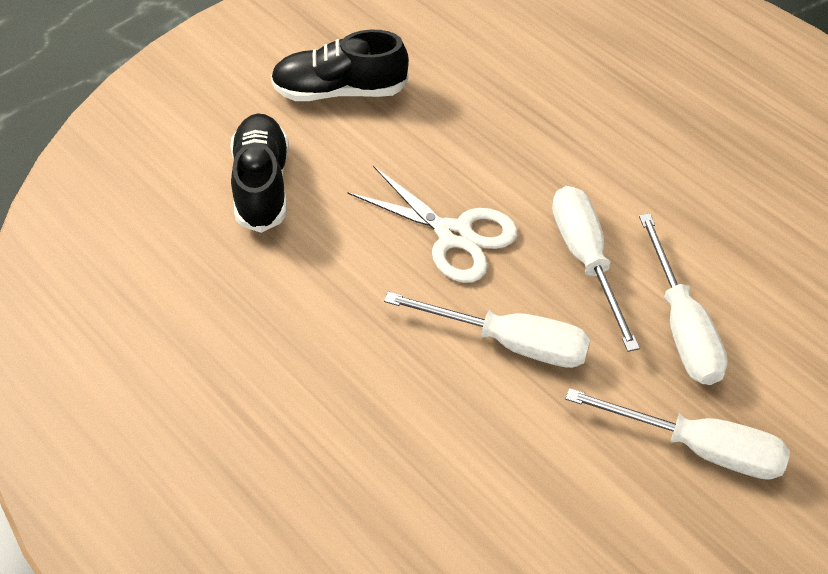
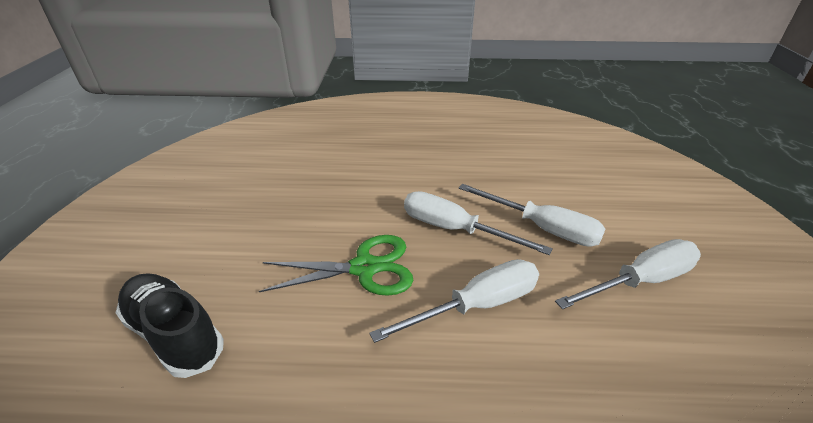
camera: 45 degrees left, 15 degrees down
(340, 90) = (189, 235): black shoe -> none
(454, 235) = (364, 268): white scissors -> green scissors

